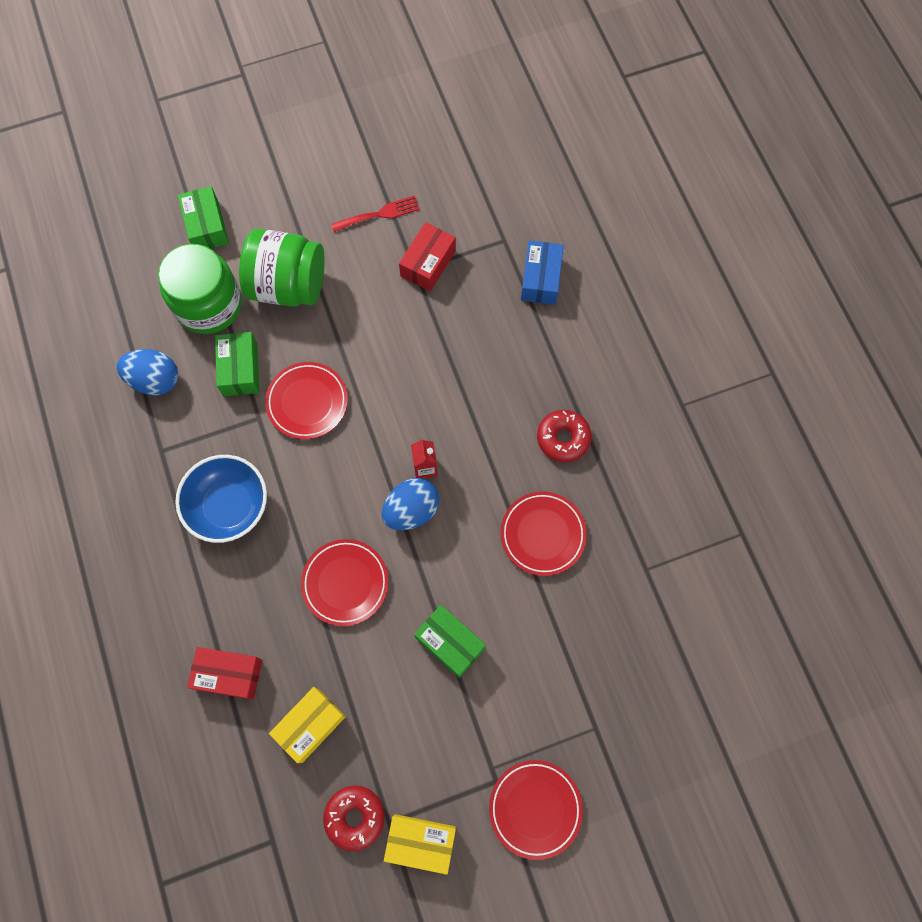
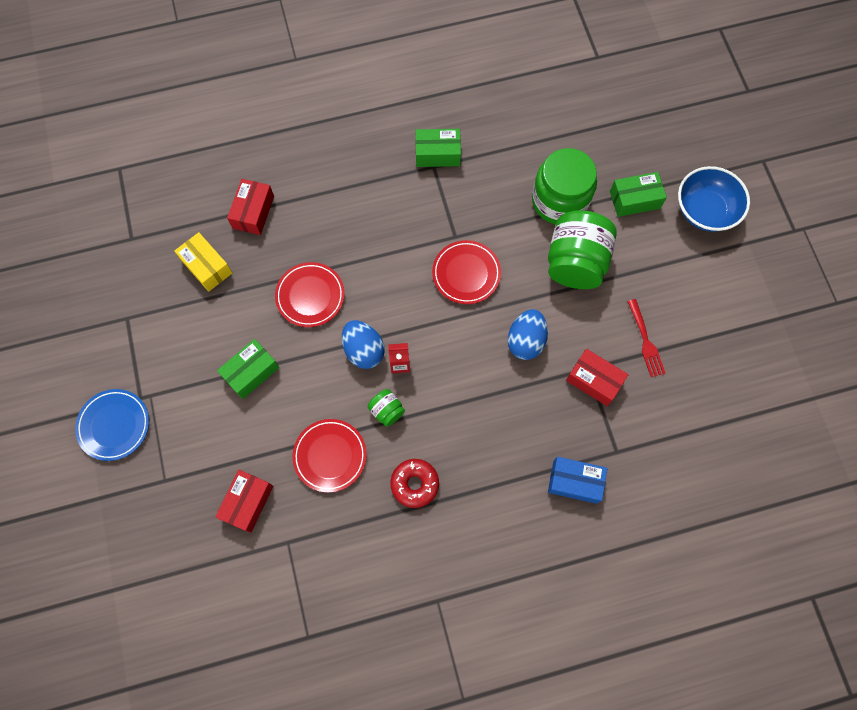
camera: 95 degrees right, 0 degrees up
(155, 380) = (494, 162): blue egg -> blue egg (525, 341)
(229, 506) = (383, 214): blue bowl -> blue bowl (705, 210)
(240, 369) = (499, 224): green box -> green box (437, 154)
(355, 817) = (136, 294): red donut -> none
(421, 842) = (109, 339): yellow box -> none
(483, 476) = (387, 411): none -> green jar
(535, 808) = (114, 425): red plate -> blue plate
(608, 622) = (247, 502): none -> red box

